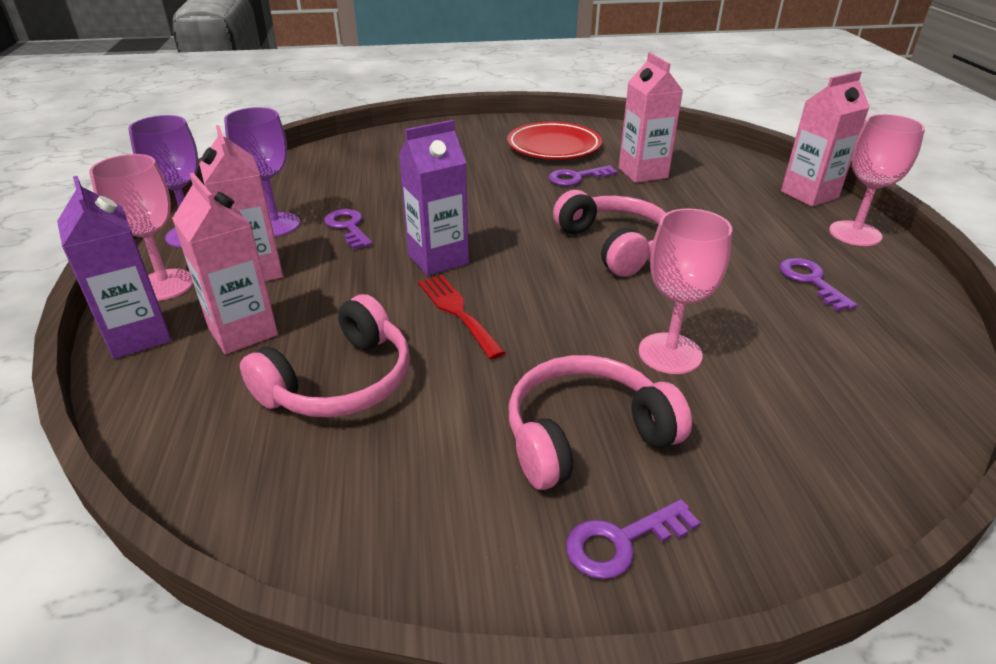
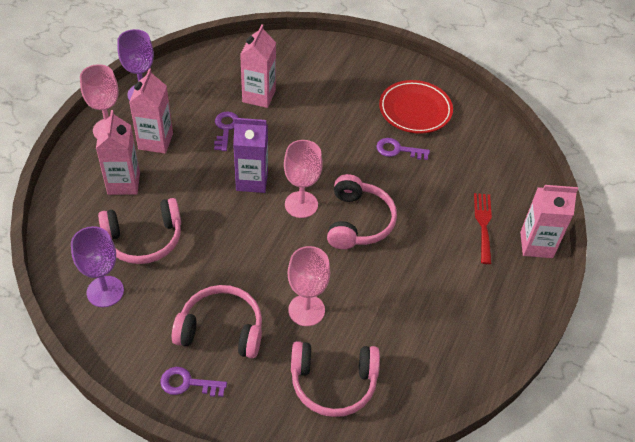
camera: 30 degrees right, 15 degrees up
(138, 336) = (79, 161): purple carton -> none
(275, 225) = (189, 107): purple goblet -> purple goblet (105, 291)
(457, 312) = (229, 225): red fork -> red fork (483, 224)
(643, 173) = (447, 167): pink carton -> pink carton (259, 96)
(811, 281) = (441, 310): purple key -> none
(813, 416) = (333, 382): none -> pink headphones
(855, 233) = (519, 292): pink goblet -> pink goblet (301, 204)

